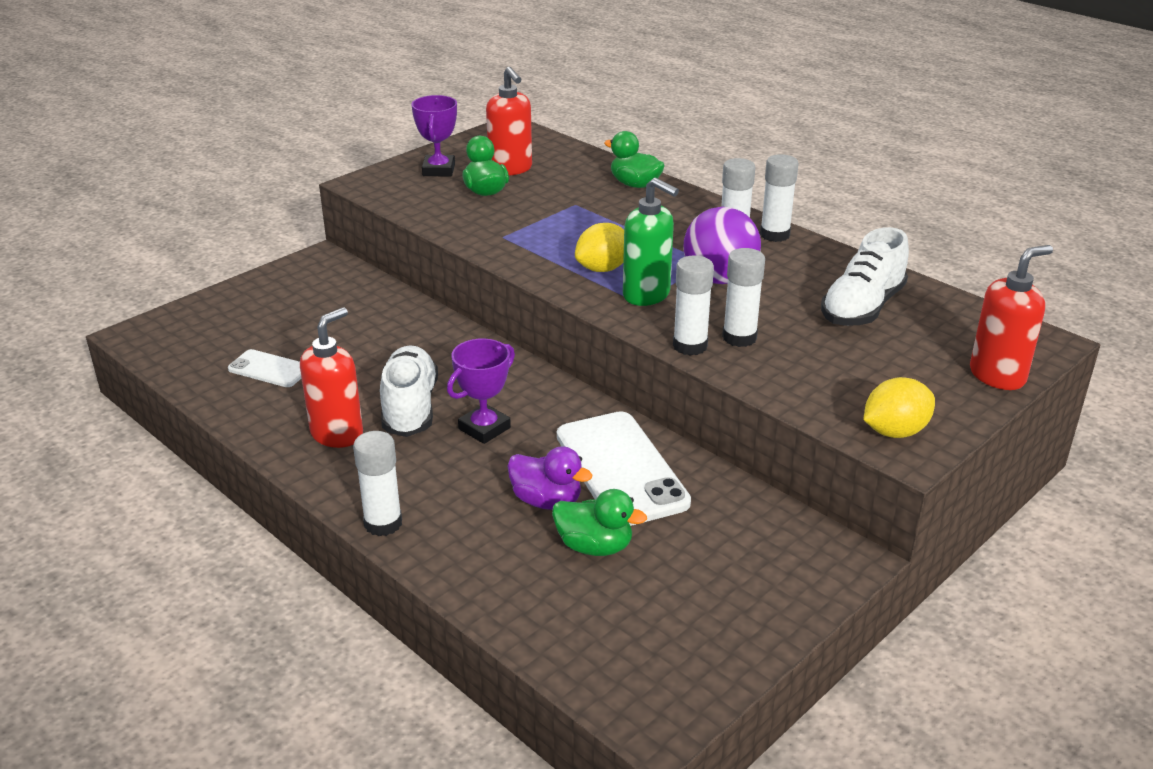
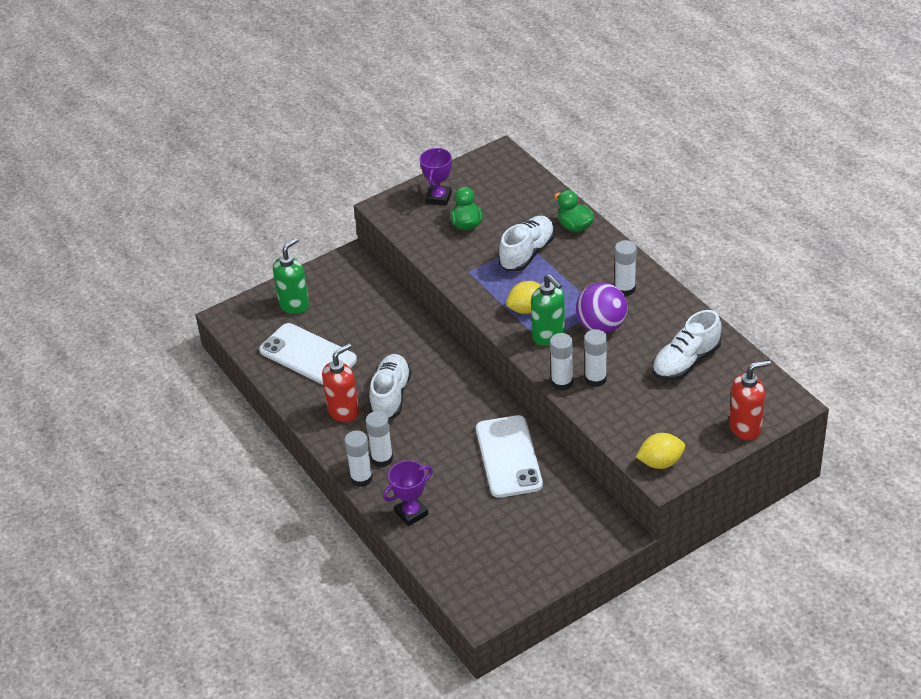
camera: 15 degrees right, 10 degrees up
(242, 313) = (294, 305): none -> green soap dispenser
(269, 369) = (308, 355): white phone -> white phone, size x1.90
(484, 428) = (433, 417): purple trophy -> purple trophy (411, 513)
(510, 169) = (490, 201): red soap dispenser -> none
(547, 501) = (458, 474): purple duck -> none
(580, 213) = (527, 253): none -> white shoe
(594, 546) = (478, 508): green duck -> none
(774, 235) = (655, 287): white glue stick -> white glue stick (382, 459)

